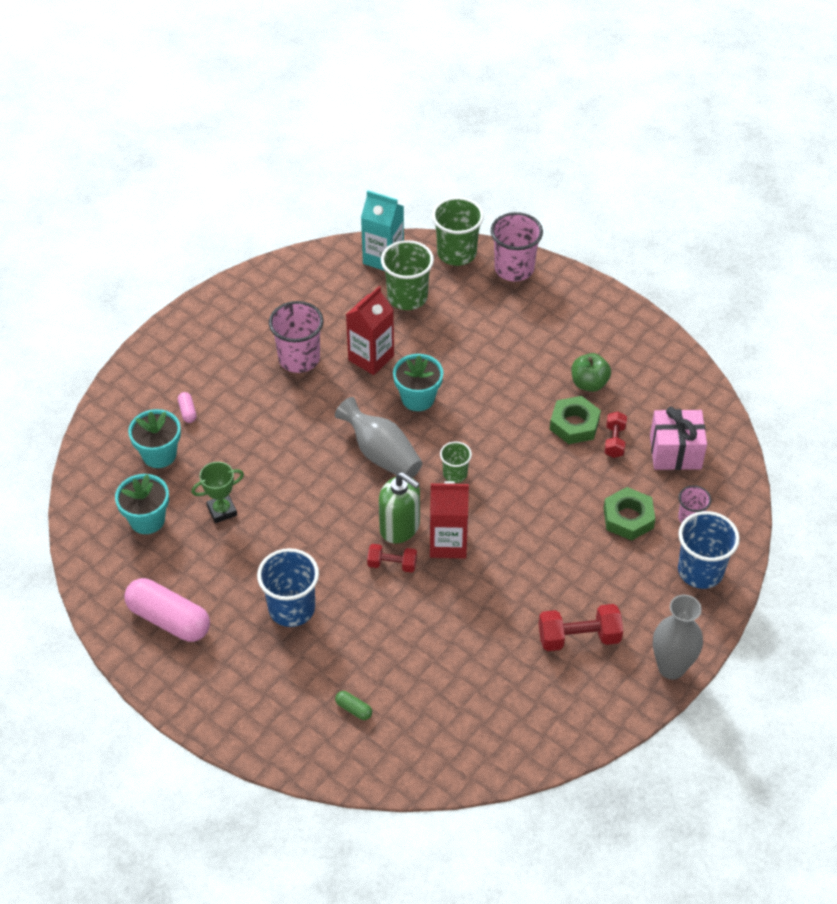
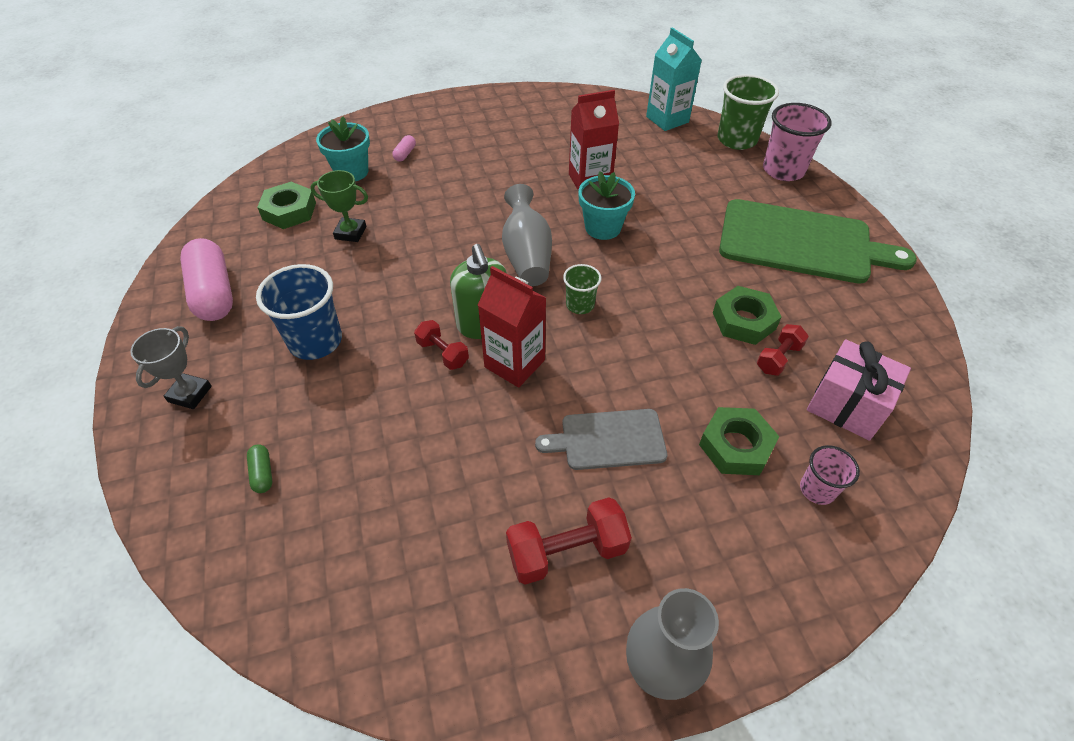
camera: 35 degrees right, 0 degrees up
(147, 520) = (289, 211): turquoise flower pot -> green nut
(243, 695) = (190, 394): none -> grey trophy
(299, 359) = (529, 156): pink cup -> none
(407, 297) = (663, 152): green cup -> none
(550, 559) = (608, 439): none -> grey cutting board
(571, 335) = (801, 243): none -> green cutting board
(579, 638) = (567, 551): red dumbbell -> red dumbbell turned 45 degrees counterclockwise
(589, 383) = (789, 292): green apple -> none
(700, 571) = (787, 563): blue cup -> none

